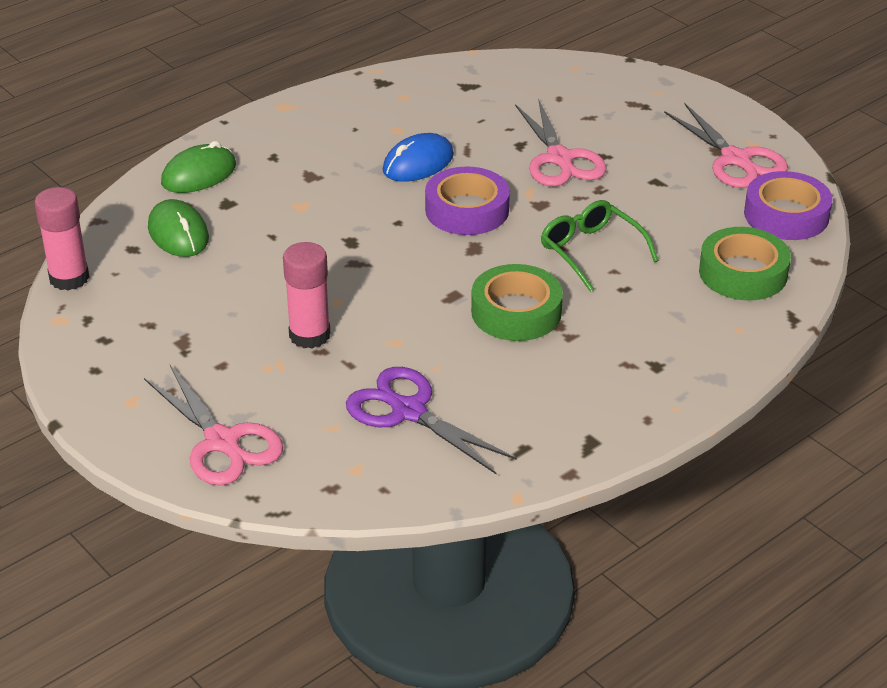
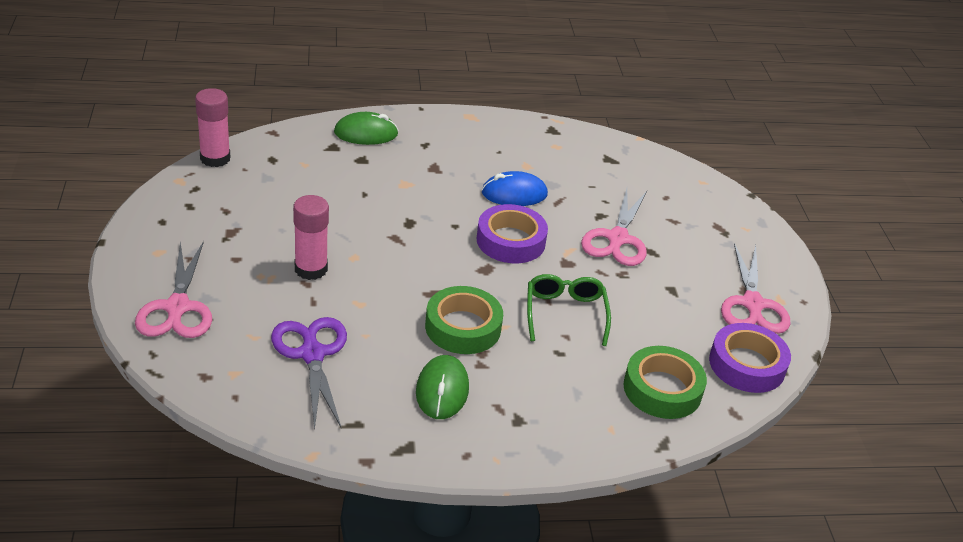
camera: 30 degrees right, 0 degrees up
(178, 233) = (309, 163): green mouse -> green mouse (442, 390)

